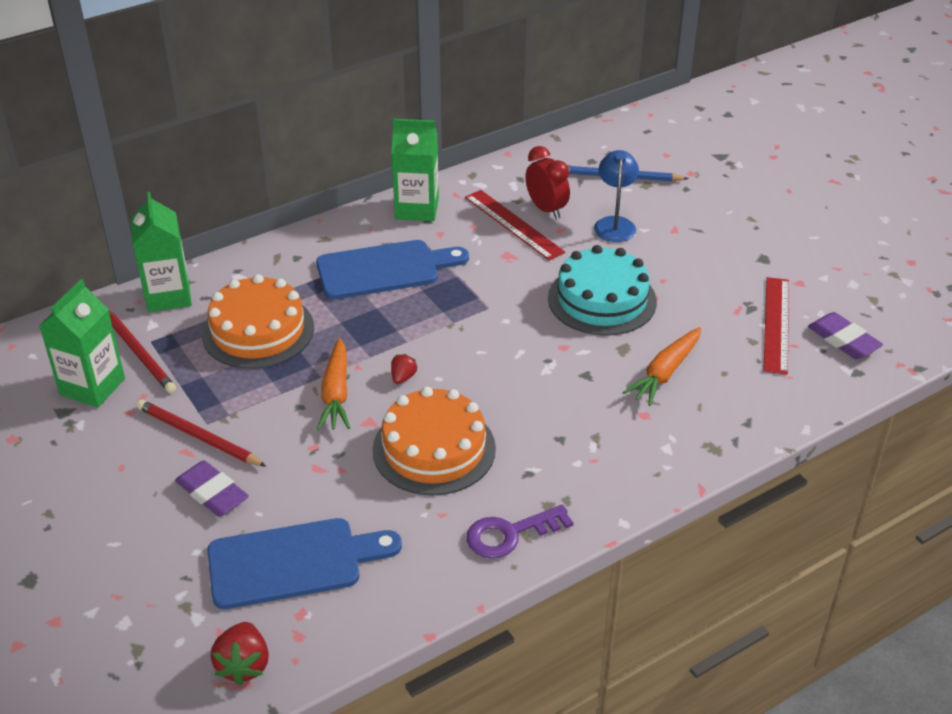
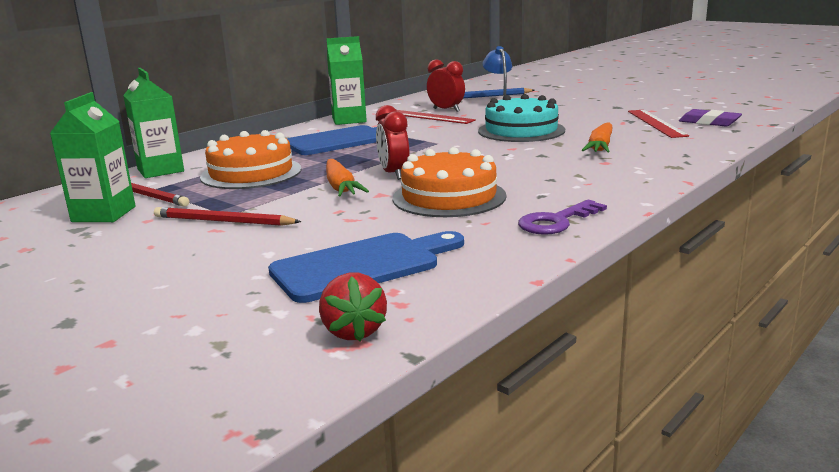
camera: 15 degrees left, 20 degrees down
(212, 493) = (254, 244): purple eraser -> none
(403, 377) = (394, 174): red strawberry -> red clock

